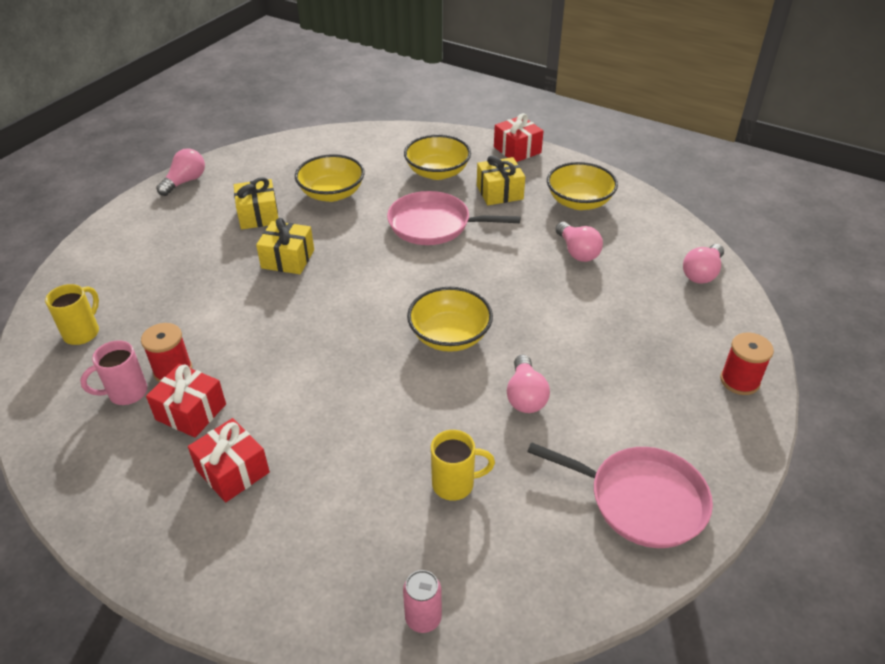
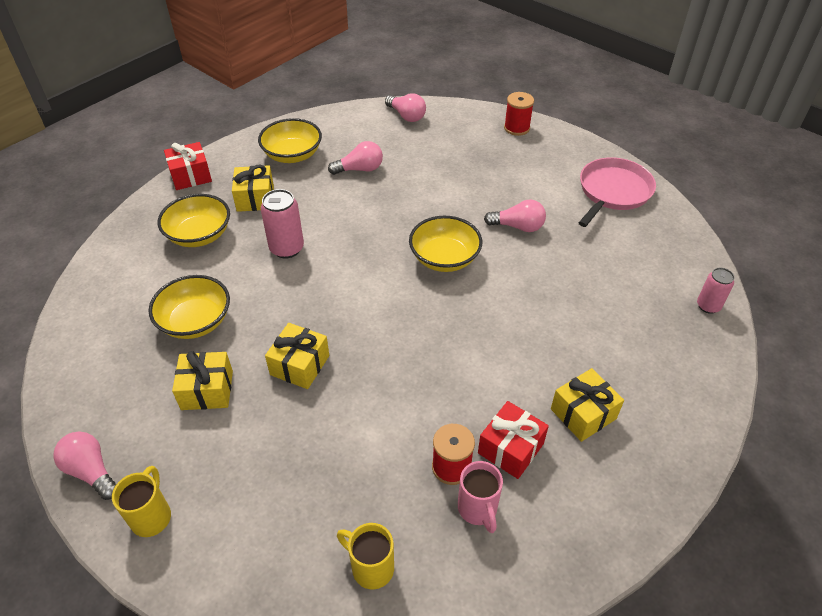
camera: 80 degrees left, 5 degrees up
(232, 471) = (583, 414): red gift -> yellow gift
(434, 224) = (287, 248): pink pan -> pink can
(455, 484) = (599, 276): yellow mug -> yellow mug (152, 516)

